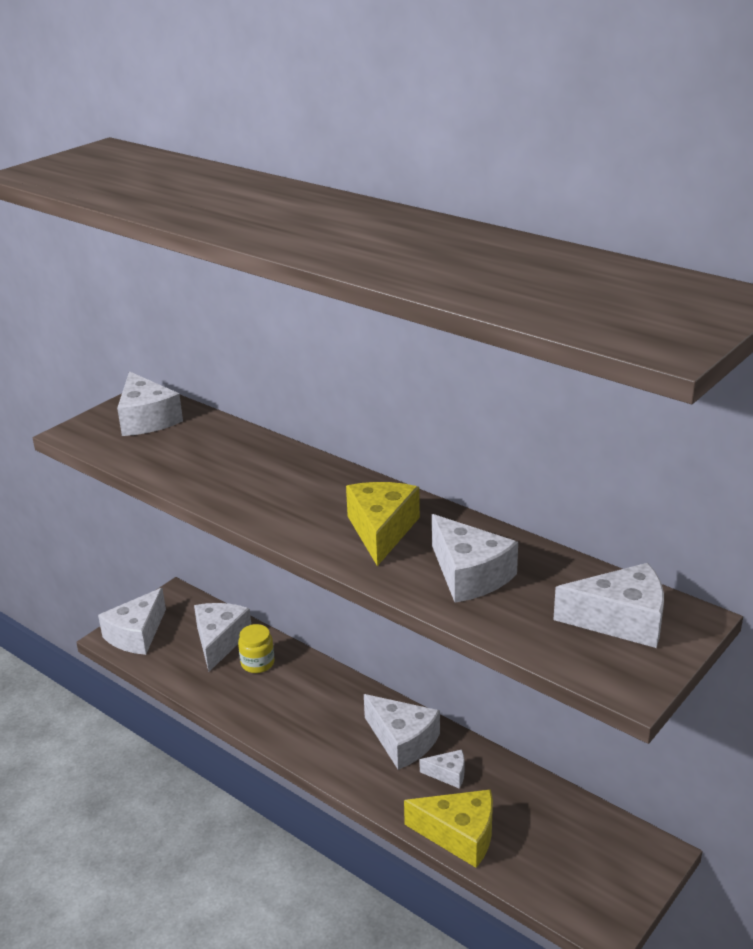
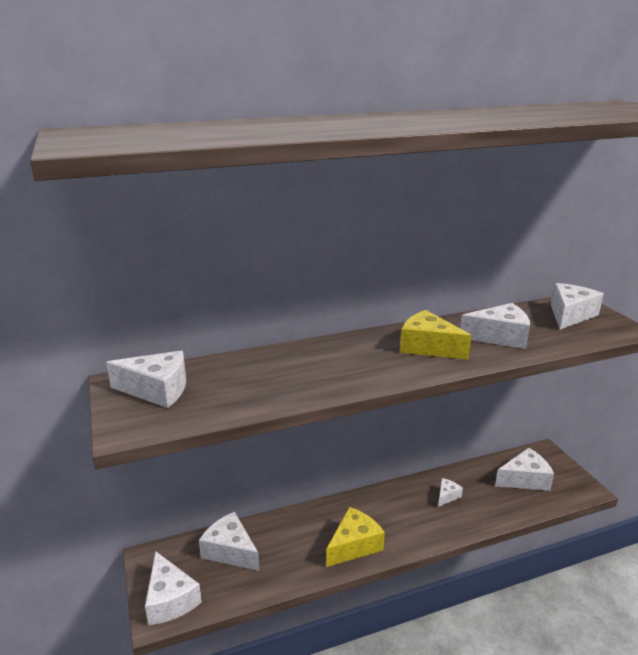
camera: 60 degrees left, 5 degrees down
(257, 663) = (274, 540): yellow jar -> none
(402, 741) = (406, 502): white cheese -> white cheese (524, 479)
(459, 835) = (499, 512): yellow cheese -> yellow cheese (354, 545)

